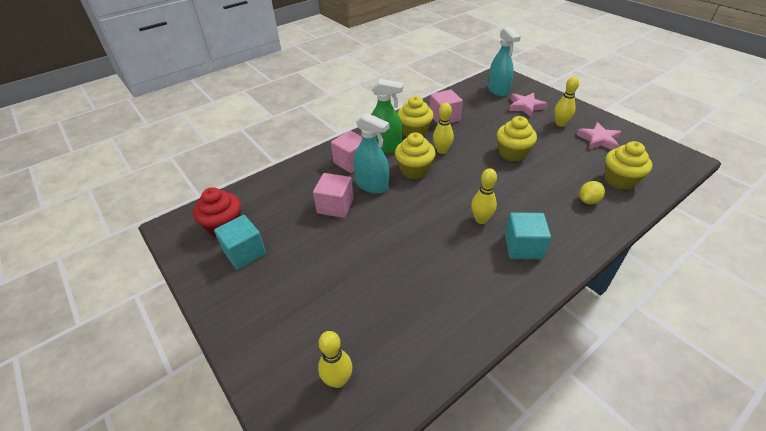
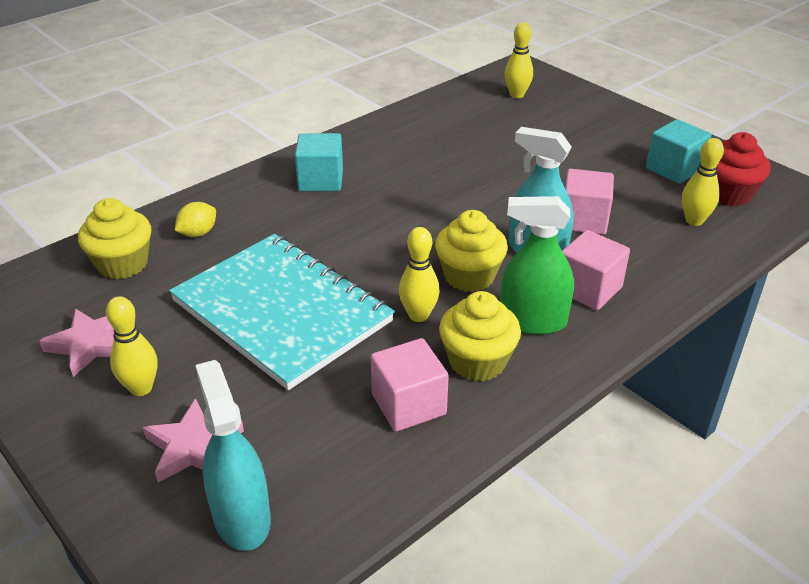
camera: 175 degrees right, 5 degrees down
(481, 219) = (367, 207): yellow bowling pin -> yellow bowling pin (694, 221)
(512, 153) = (281, 311): yellow cupcake -> turquoise notebook

